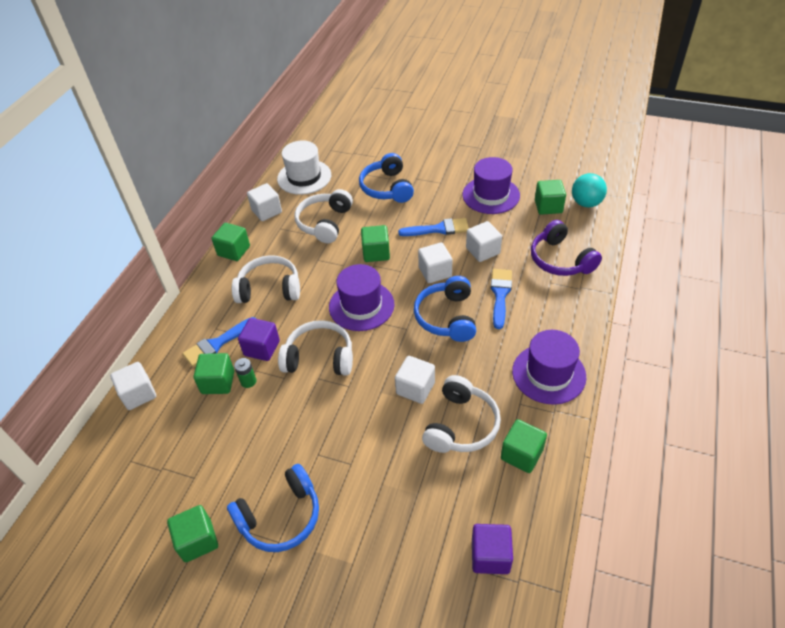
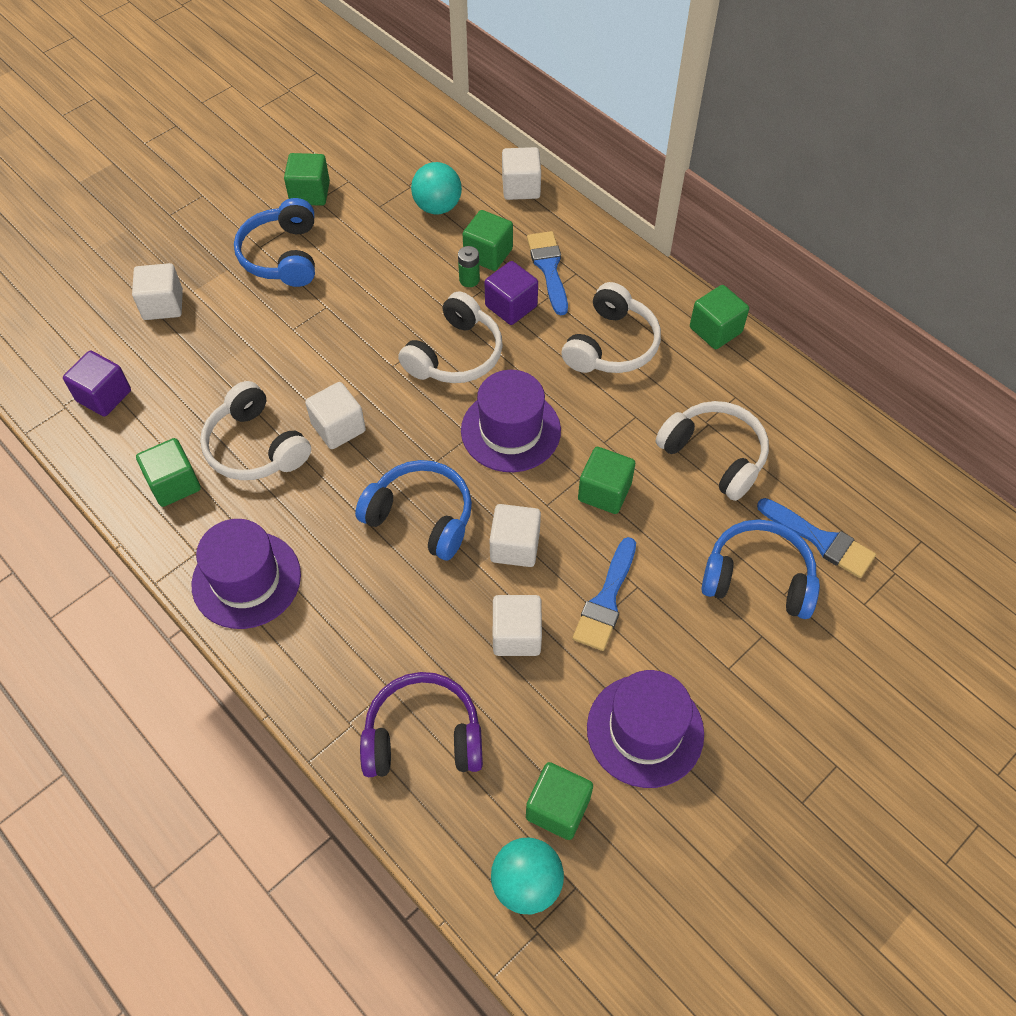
camera: 115 degrees right, 10 degrees up
(180, 437) = (437, 207): none -> turquoise ball
(266, 211) = (787, 394): white cube -> white cube (163, 305)
(304, 177) = (855, 472): white hat -> none
(500, 294) = (414, 605): blue brush -> blue brush (820, 540)

